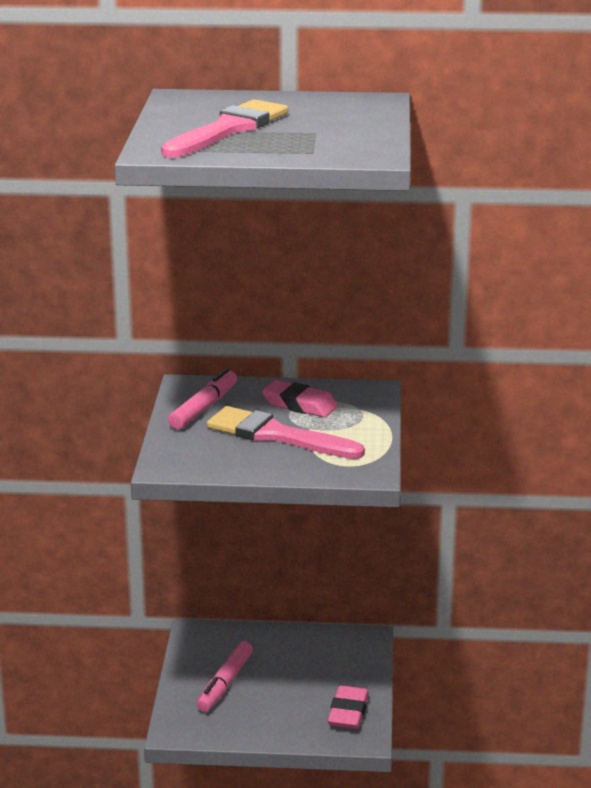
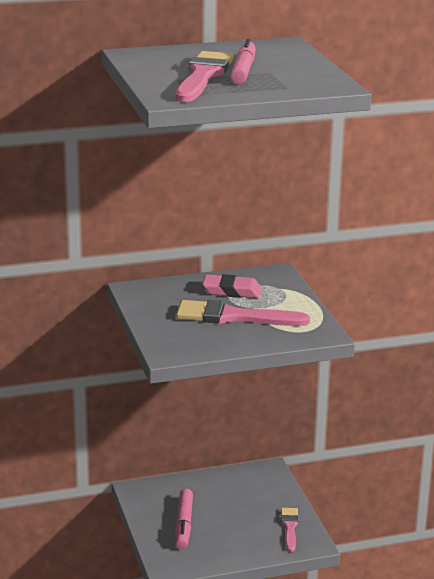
camera: 20 degrees left, 0 degrees up
(204, 408) = (161, 304): pink marker -> pink marker (243, 70)
(348, 712) = (289, 527): pink eraser -> pink brush

